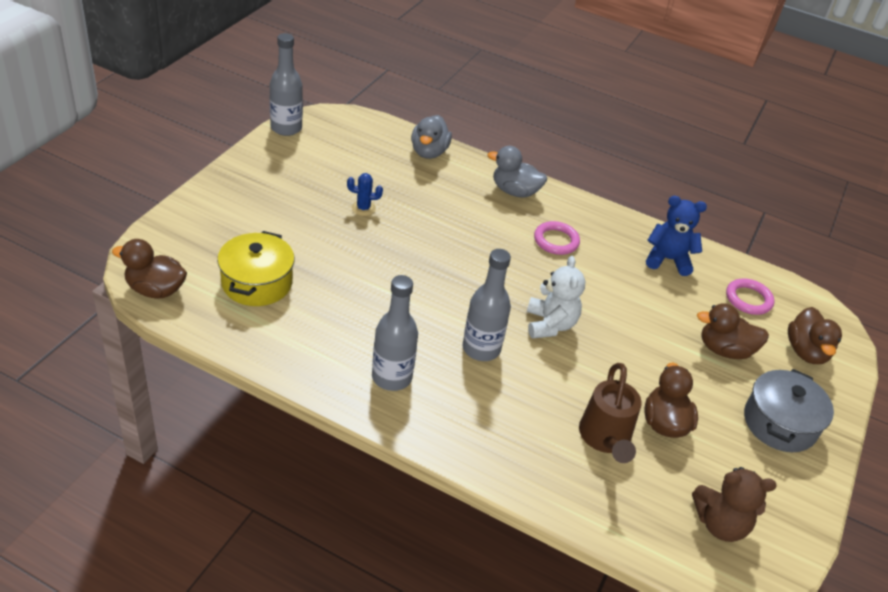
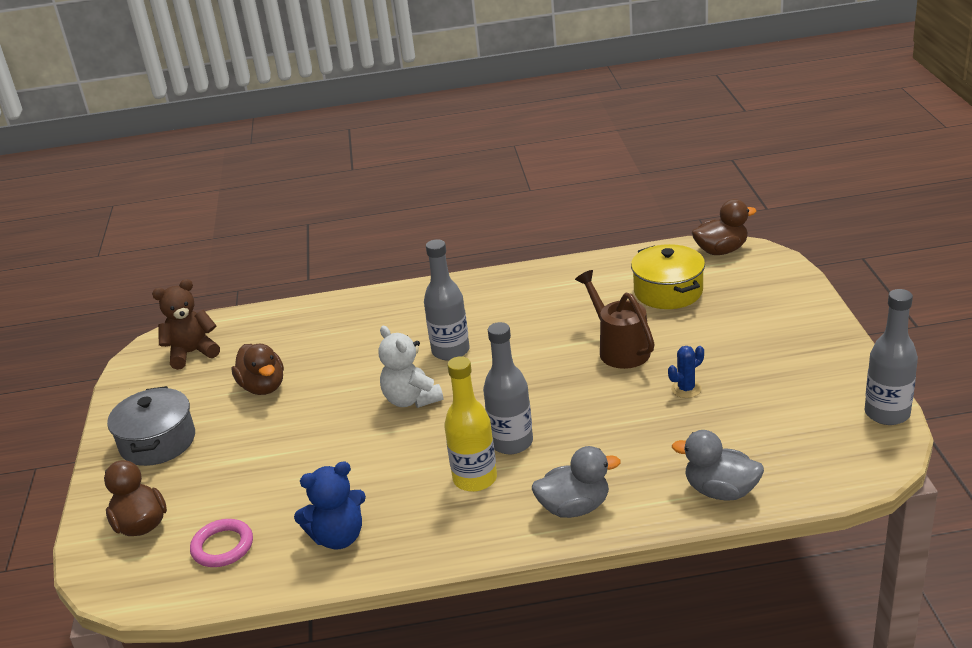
camera: 155 degrees right, 10 degrees down
(391, 377) = (495, 300): grey bottle -> grey bottle (511, 442)
(429, 152) = (720, 491): grey duck -> grey duck turned 45 degrees counterclockwise
(556, 241) = (475, 479): pink ring -> yellow bottle
(605, 438) = (306, 353): brown watering can -> brown watering can (619, 349)
(724, 350) = (231, 475): brown duck -> none

